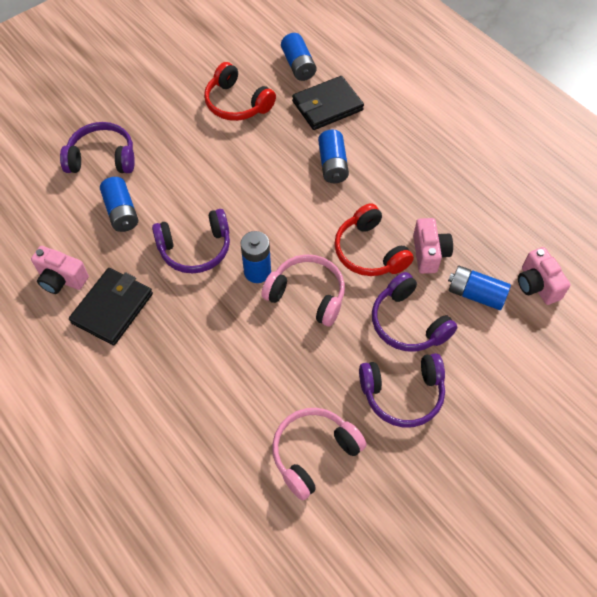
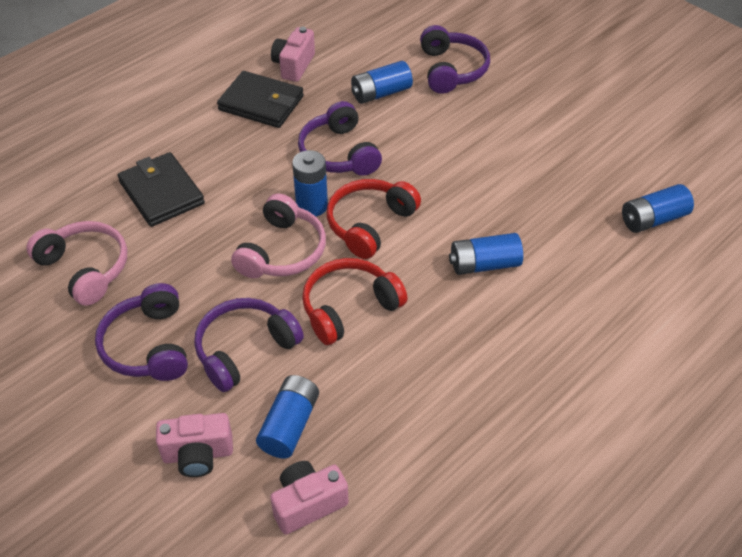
camera: 85 degrees right, 10 degrees down
(237, 103) = (564, 166): red headphones -> red headphones (369, 224)
(327, 106) = (587, 254): black wallet -> black wallet (161, 193)
(429, 253) = (352, 372): pink camera -> pink camera (198, 455)

